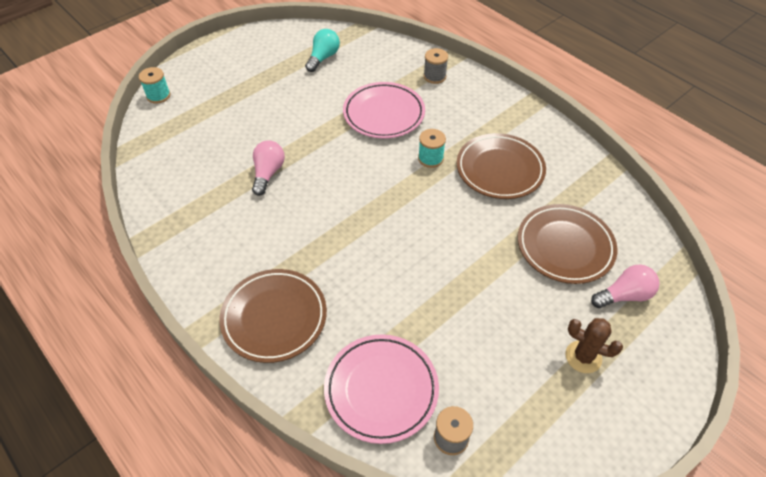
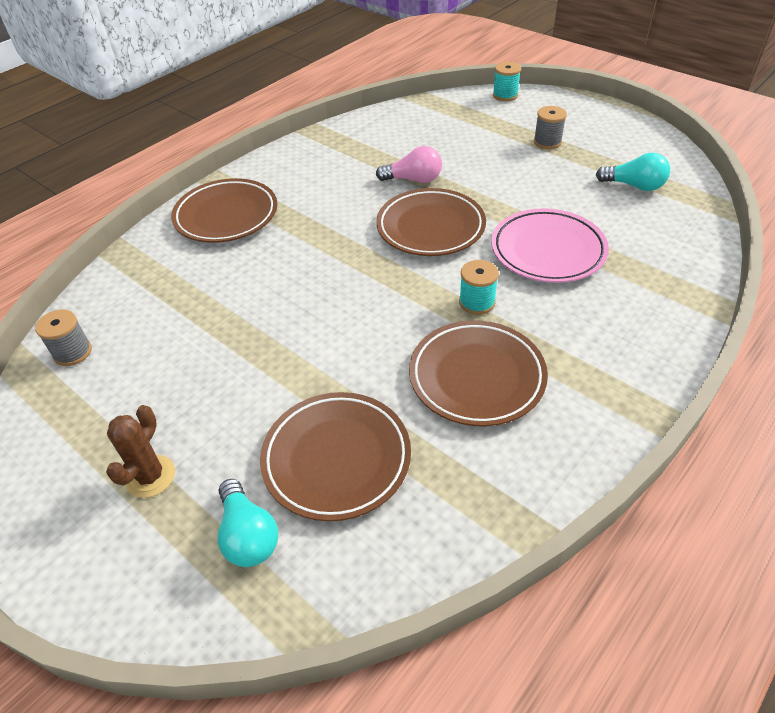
camera: 85 degrees right, 5 degrees down
(338, 171) = (430, 227): none -> brown plate
(381, 390) = (137, 296): pink plate -> none
(434, 76) = (656, 291): grey spool -> grey spool (547, 142)
(624, 295) = (248, 535): pink light bulb -> turquoise light bulb

